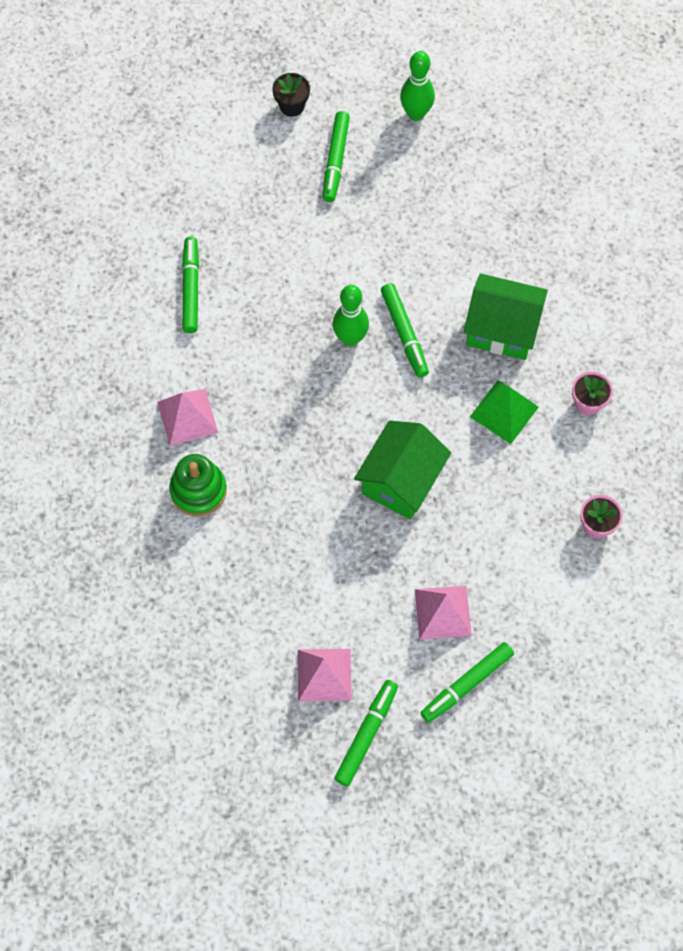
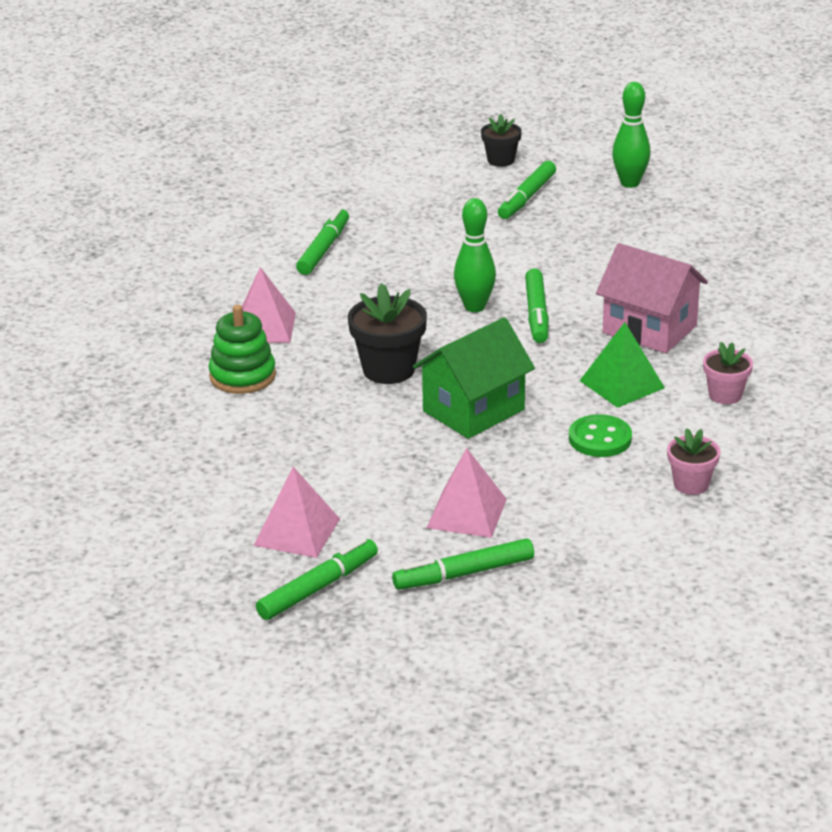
camera: 20 degrees right, 35 degrees down
(313, 446) = (388, 370): none -> black flower pot
(502, 329) = (649, 329): green house -> pink house
(510, 488) = (600, 439): none -> green button

